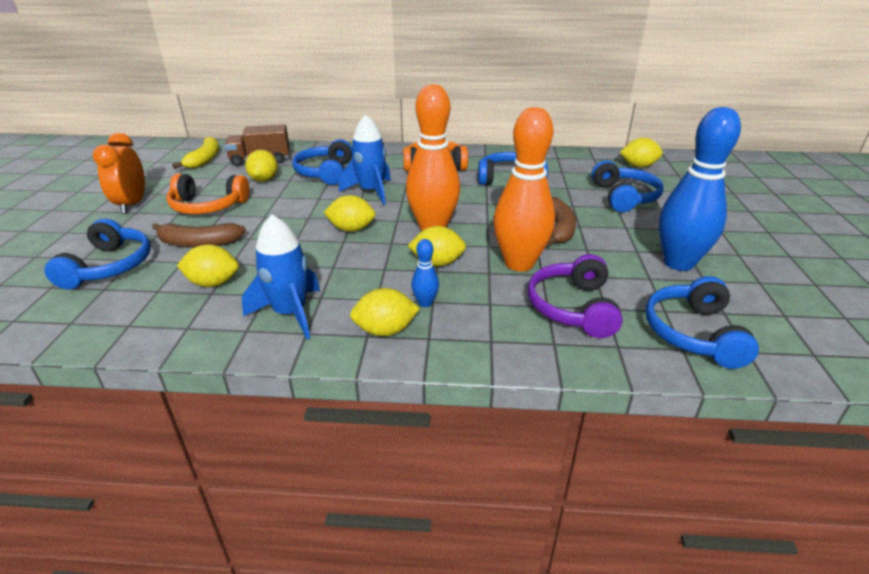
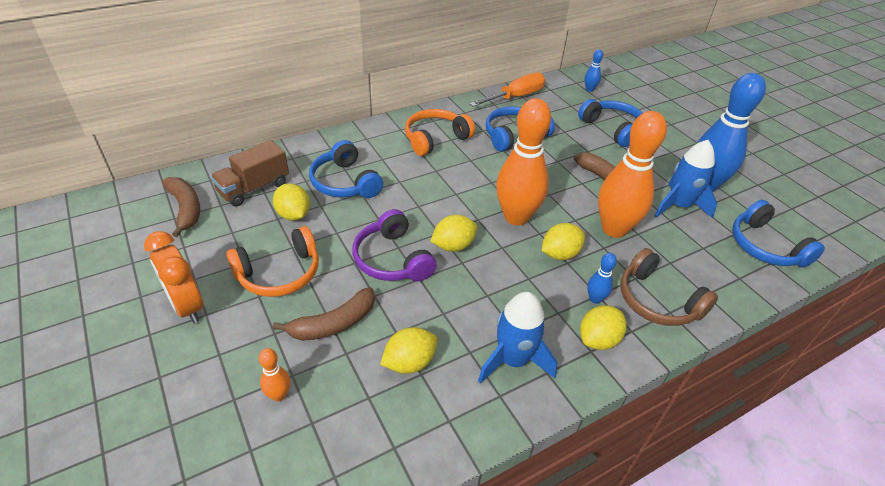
camera: 35 degrees left, 10 degrees up
(109, 266) = (279, 395): blue headphones -> orange bowling pin
(204, 159) = (185, 209): yellow banana -> brown banana
(371, 192) = (417, 193): blue rocket -> blue rocket (678, 206)
(489, 327) = (657, 300): none -> brown headphones
(549, 156) = (515, 97): none -> orange screwdriver
(573, 307) = (686, 256): purple headphones -> purple headphones (392, 259)
(638, 166) = (589, 89): yellow lemon -> blue bowling pin

